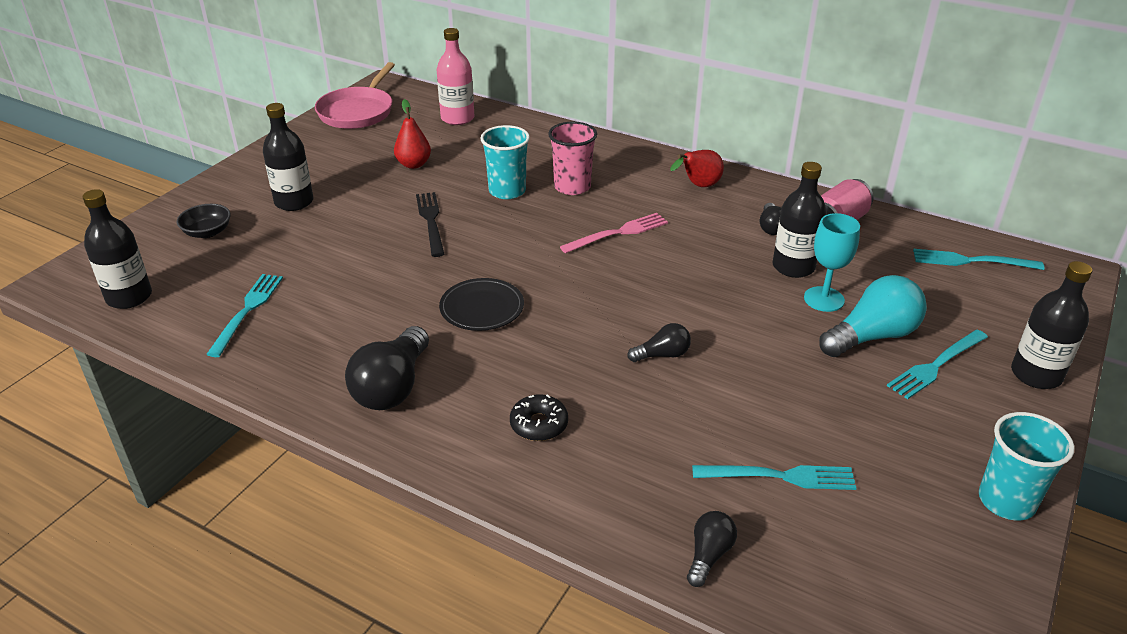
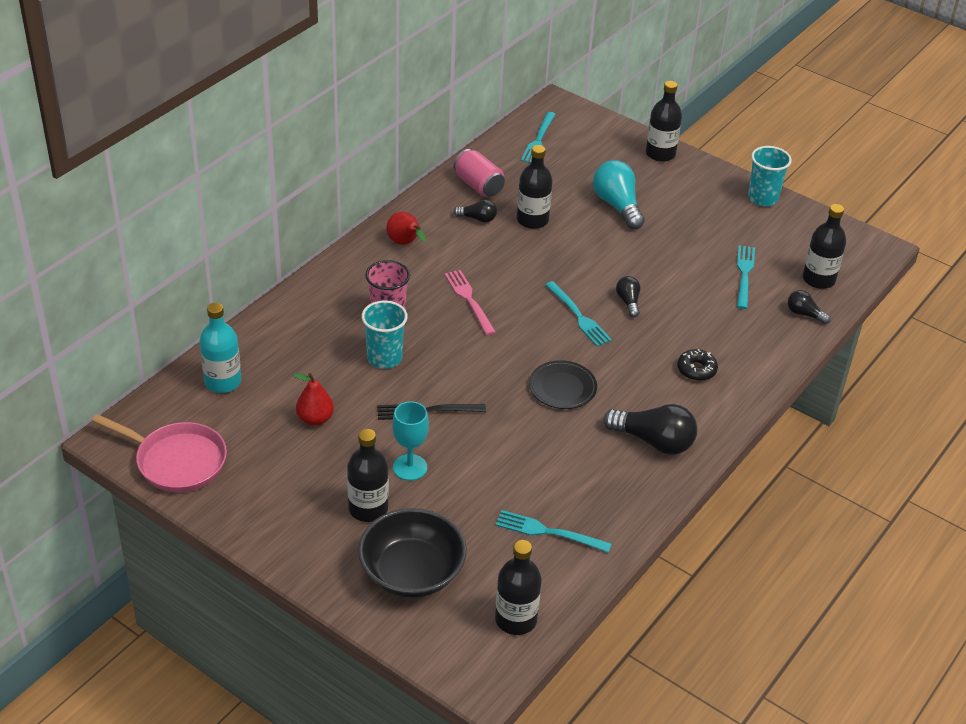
camera: 85 degrees left, 5 degrees up
(207, 232) = (412, 572): black bowl -> black bowl, size x2.03
(457, 118) = (223, 382): pink bottle -> turquoise bottle
(814, 578) = (818, 279): none -> black bottle
(824, 299) = (574, 216): turquoise goblet -> turquoise goblet (410, 467)
(935, 366) = (649, 189): turquoise fork -> turquoise fork (579, 316)

